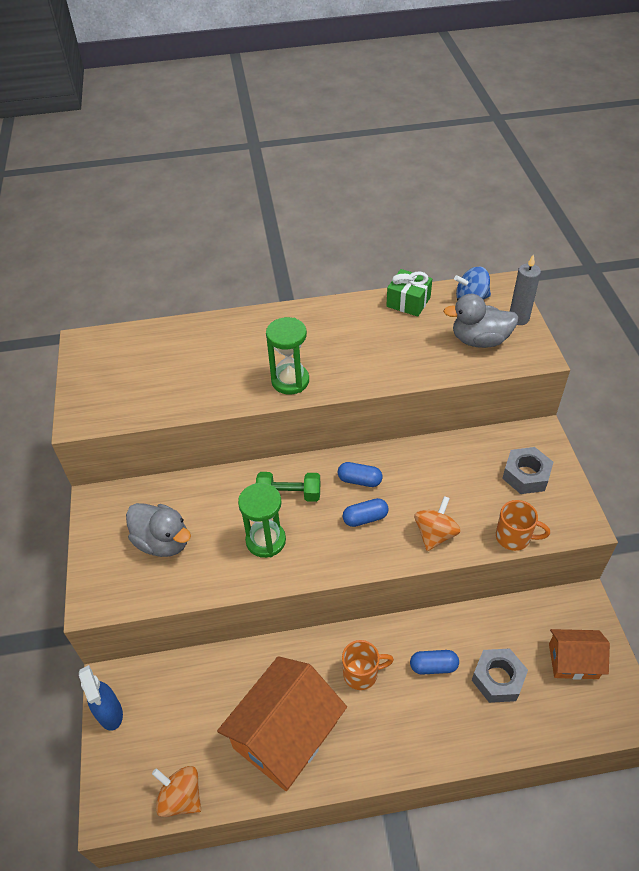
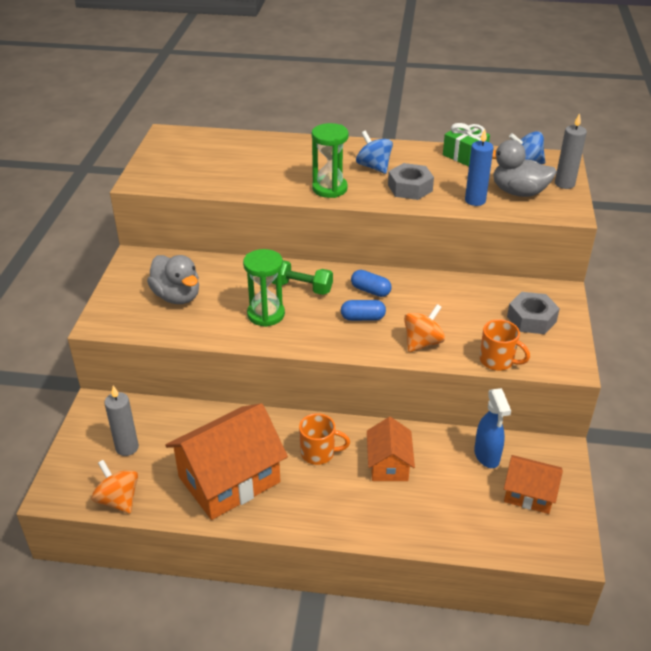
camera: 15 degrees right, 10 degrees down
(110, 713) = (85, 426): blue spray bottle -> blue spray bottle (487, 456)
(165, 727) = (127, 447): none -> grey candle
(324, 339) = (374, 167): none -> blue spinning top
(433, 666) = (389, 464): blue capsule -> orange house
(442, 362) = (475, 200): none -> blue candle
(498, 679) = (447, 489): grey nut -> grey nut (410, 188)

